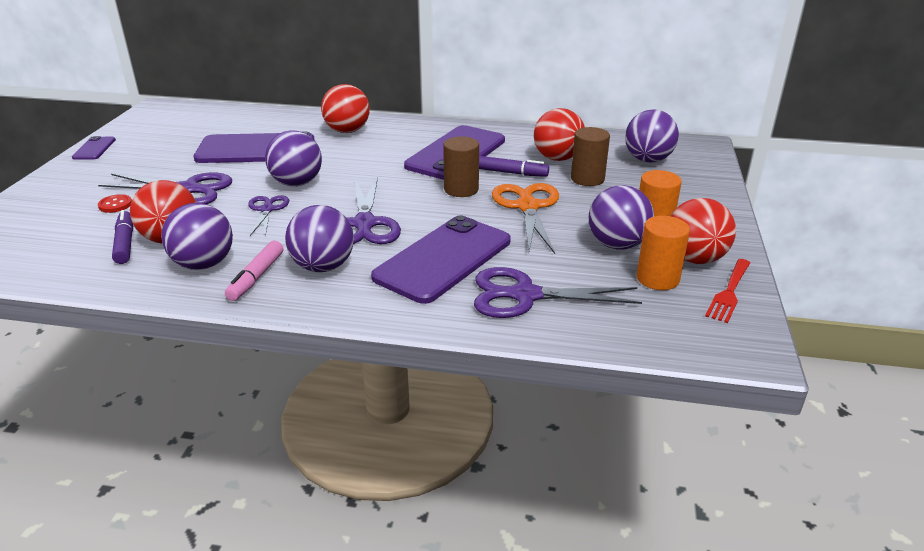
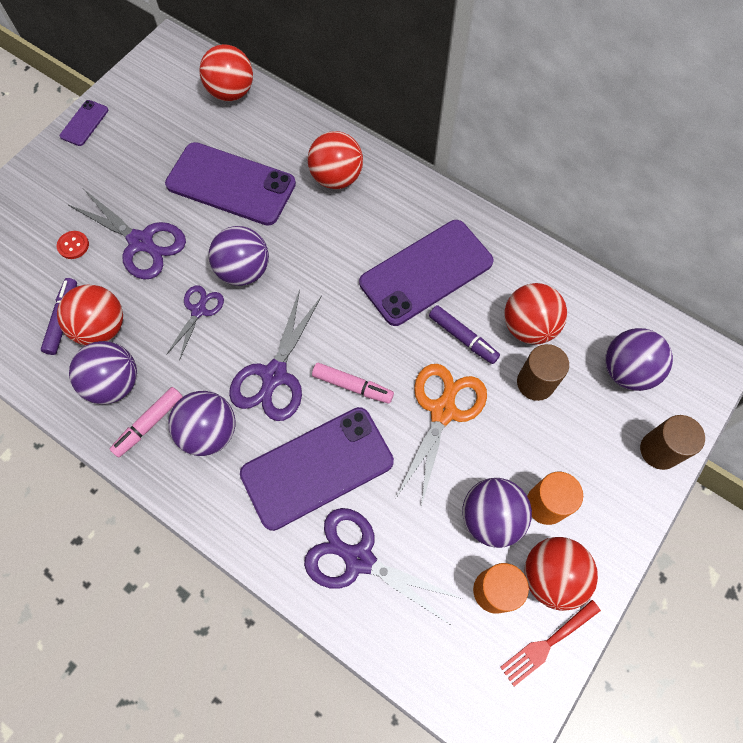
camera: 25 degrees right, 35 degrees up
(228, 114) = (231, 92): none -> red ball
(440, 213) = (352, 386): none -> pink marker
(461, 189) = (394, 349): brown cylinder -> brown cylinder (659, 450)

